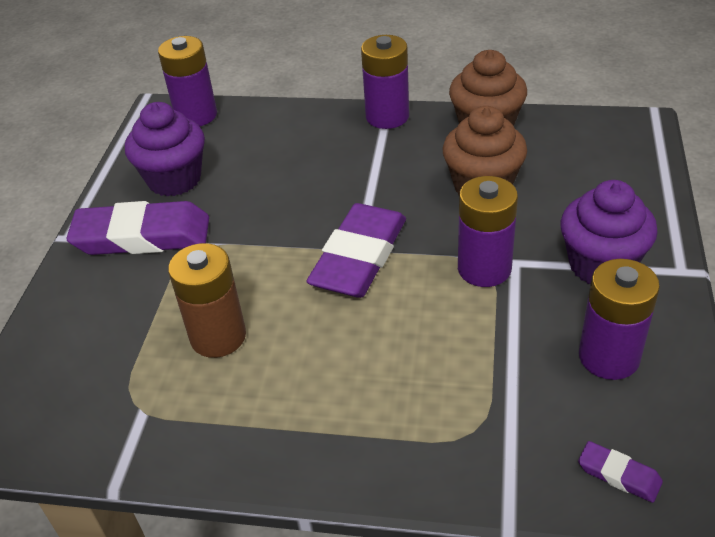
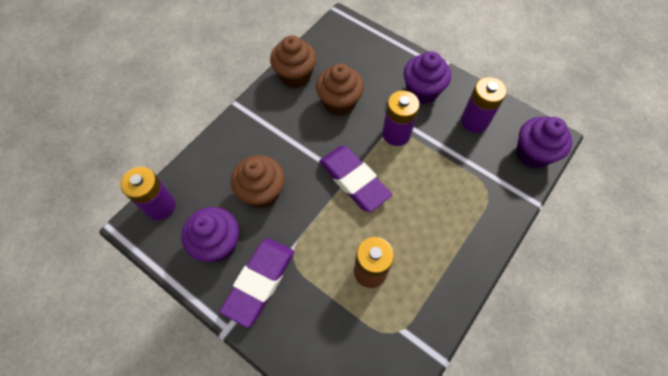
camera: 65 degrees left, 20 degrees up
(273, 181) = (262, 192): none -> brown cupcake
(387, 116) = (249, 111): purple battery -> none
(619, 474) = (532, 154): purple eraser -> purple cupcake

